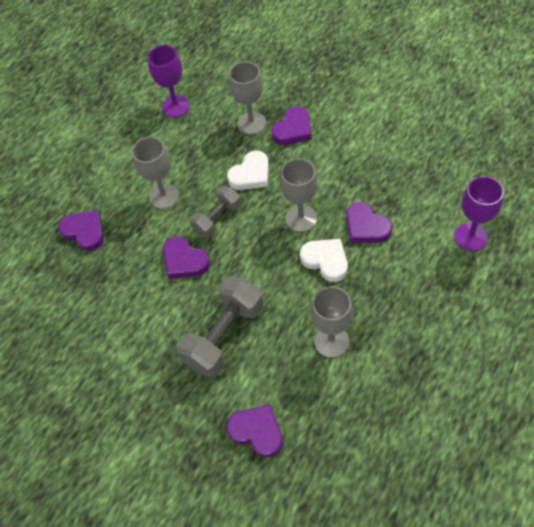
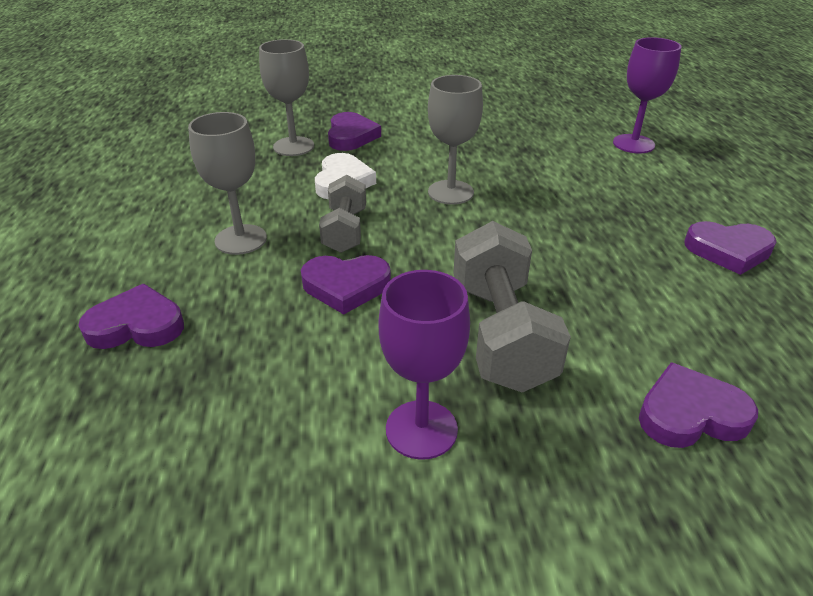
camera: 45 degrees left, 20 degrees down
(176, 106) = (172, 163): purple goblet -> purple goblet (421, 429)
(326, 260) = (526, 212): white heart -> none
(331, 341) = (633, 273): grey goblet -> none
(366, 227) = (529, 173): purple heart -> purple heart (728, 251)

